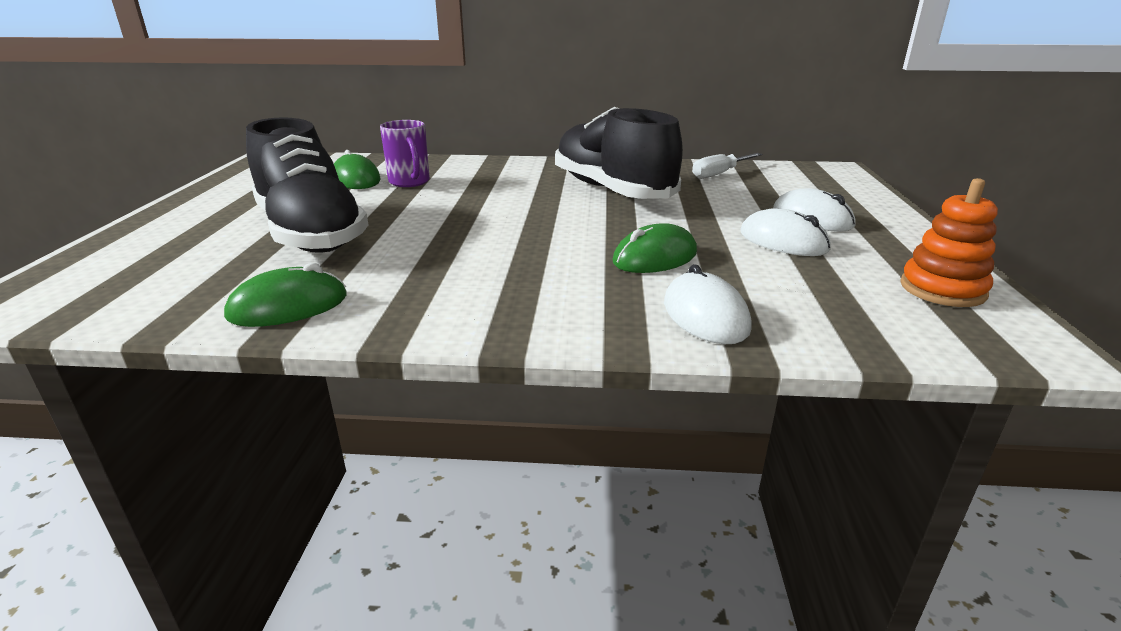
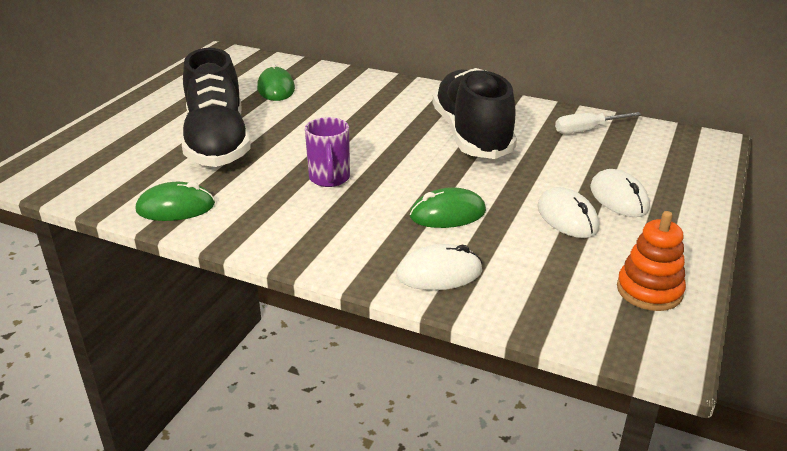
camera: 20 degrees right, 5 degrees up
(410, 182) = (315, 99): purple mug -> purple mug (329, 179)
(705, 315) = (439, 273): white mouse -> white mouse turned 75 degrees clockwise

